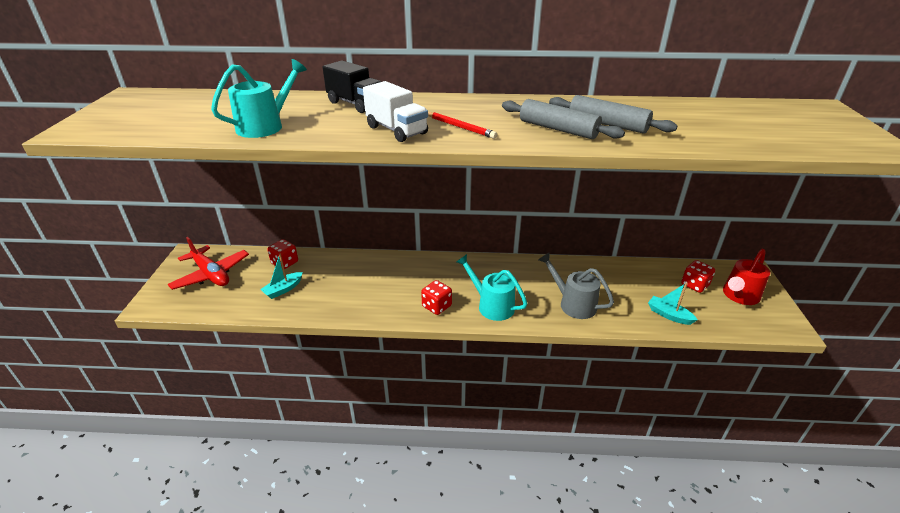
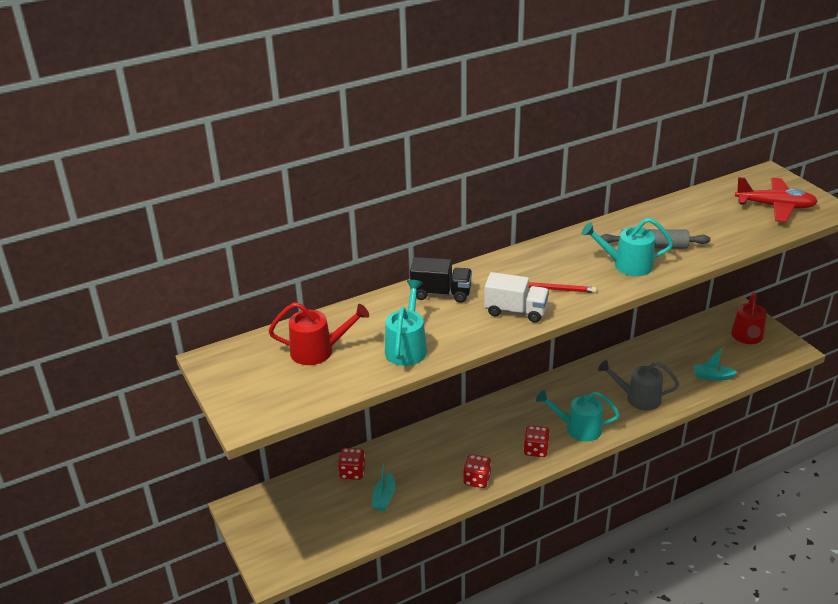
camera: 30 degrees left, 0 degrees up
(202, 109) = (319, 351): none -> red watering can
(211, 274) = (293, 517): red plane -> red plane (775, 206)
(558, 129) = (626, 265): grey rolling pin -> turquoise watering can
(694, 285) = (711, 341): red dice -> red dice (477, 480)

